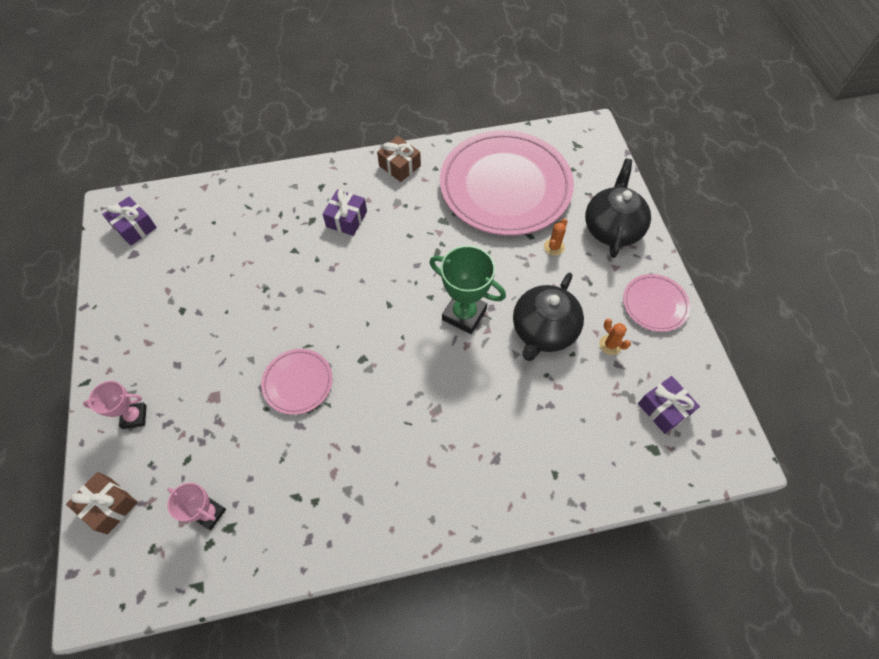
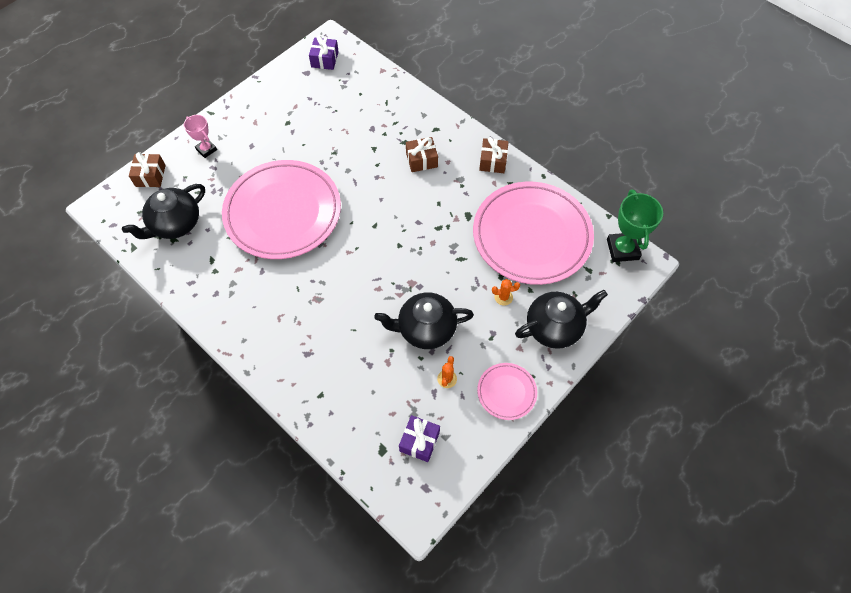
camera: 55 degrees right, 0 degrees up
(209, 513) = (175, 224): pink trophy -> black teapot
(298, 382) = (283, 212): pink plate -> pink plate, size x2.24
(346, 219) = (421, 160): purple gift -> brown gift
(464, 314) = (401, 273): green trophy -> green trophy (622, 249)

